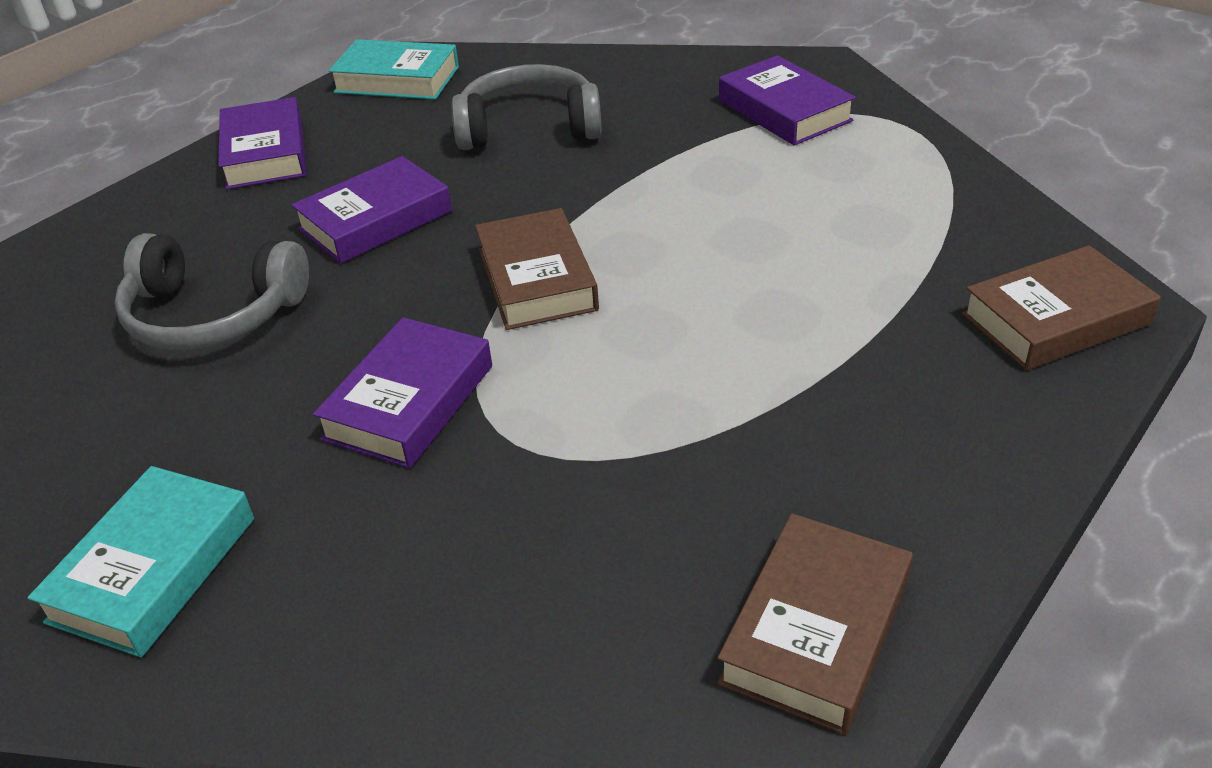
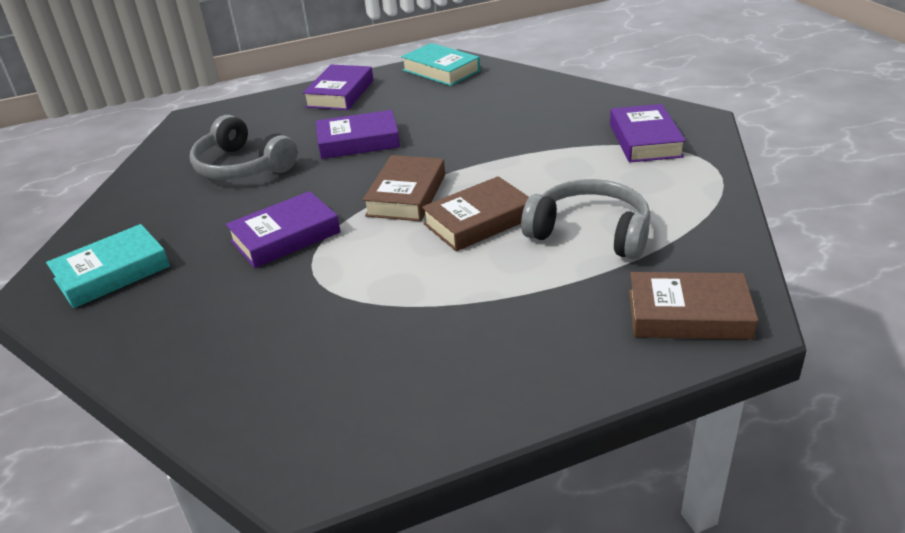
camera: 30 degrees right, 5 degrees down
(529, 127) = (484, 113): grey headphones -> grey headphones (590, 232)
(816, 630) = (361, 425): brown book -> brown book (478, 221)

